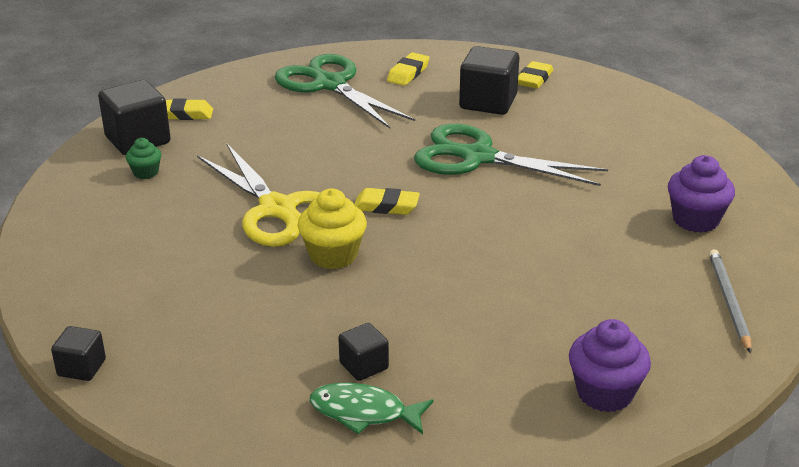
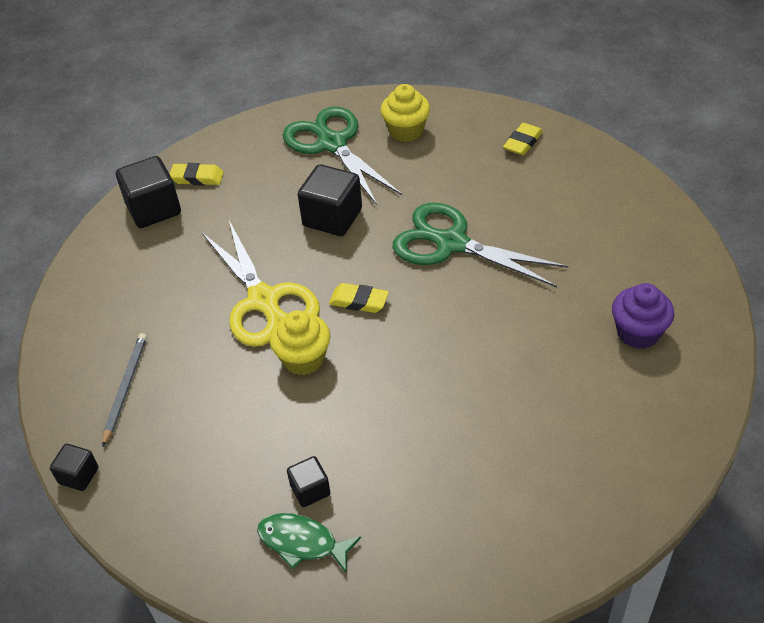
camera: 10 degrees right, 15 degrees up
(146, 173) = (156, 250): green cupcake -> none
(408, 73) = (406, 131): yellow eraser -> yellow cupcake
(488, 102) = (473, 172): black cube -> black cube (332, 217)
(605, 393) = (512, 536): purple cupcake -> none
(728, 301) = (646, 435): grey pencil -> grey pencil (125, 388)

